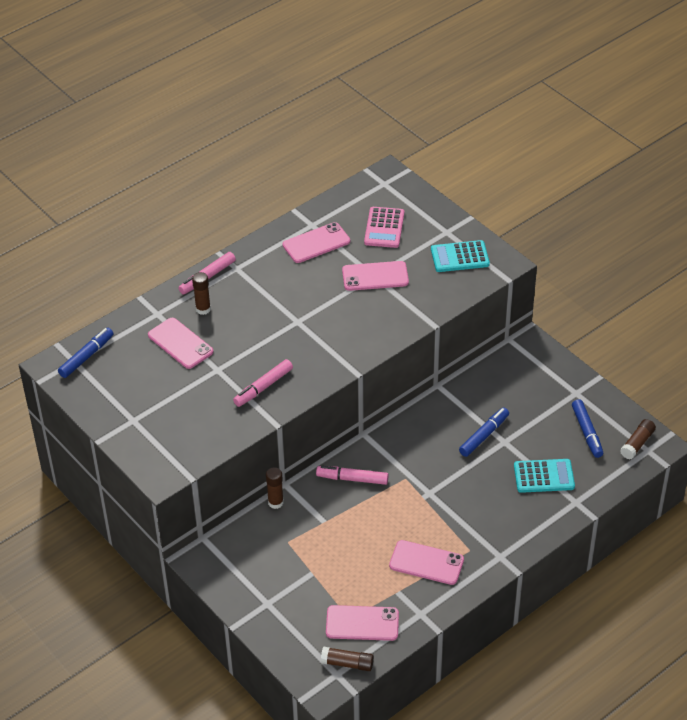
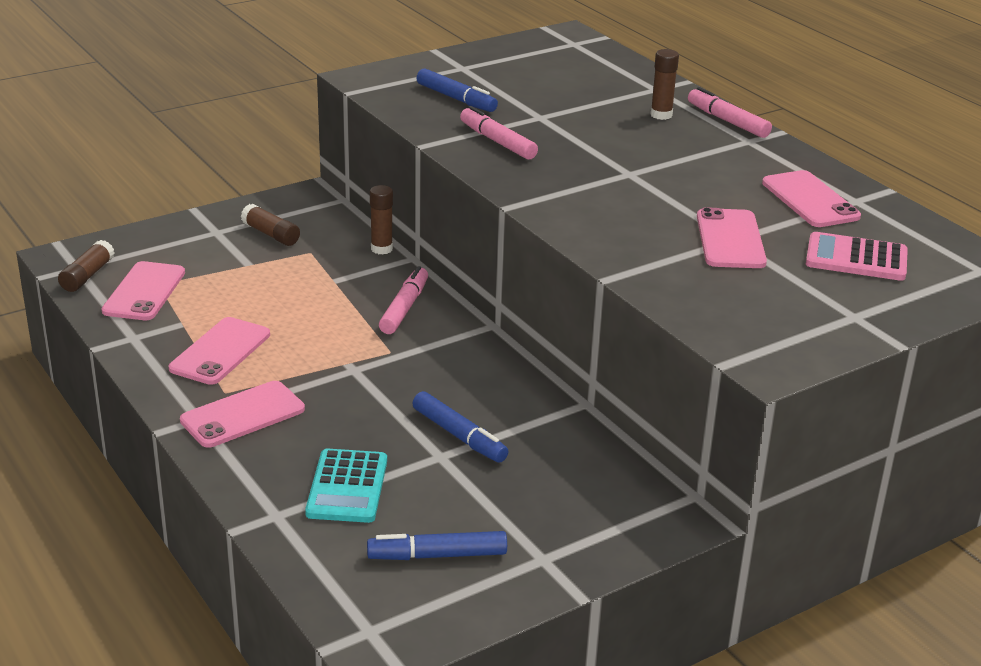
camera: 95 degrees right, 15 degrees down
(86, 356) = (580, 49): blue marker -> blue marker (456, 99)
(180, 343) = (594, 98): pink phone -> pink phone (243, 415)
(460, 257) = (784, 321): turquoise calculator -> none
(637, 444) = (390, 618): brown glue stick -> brown glue stick (271, 234)

